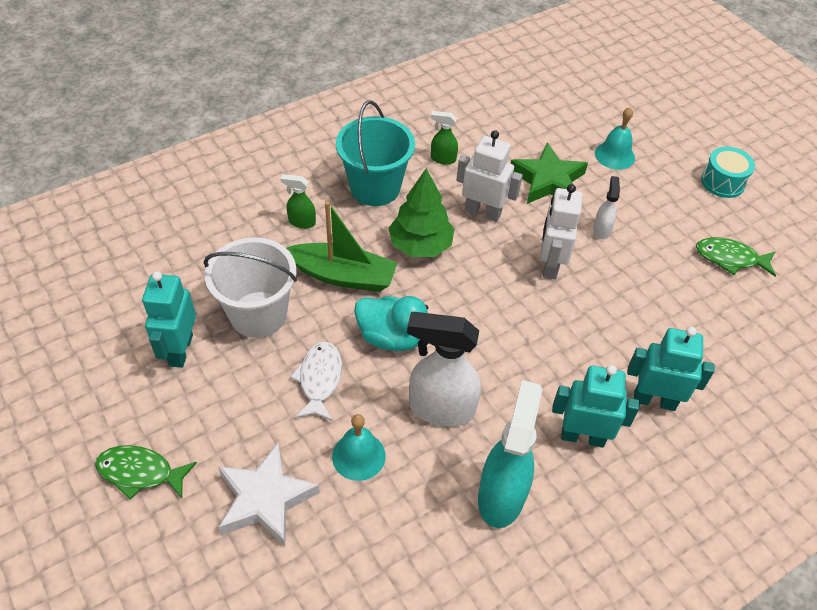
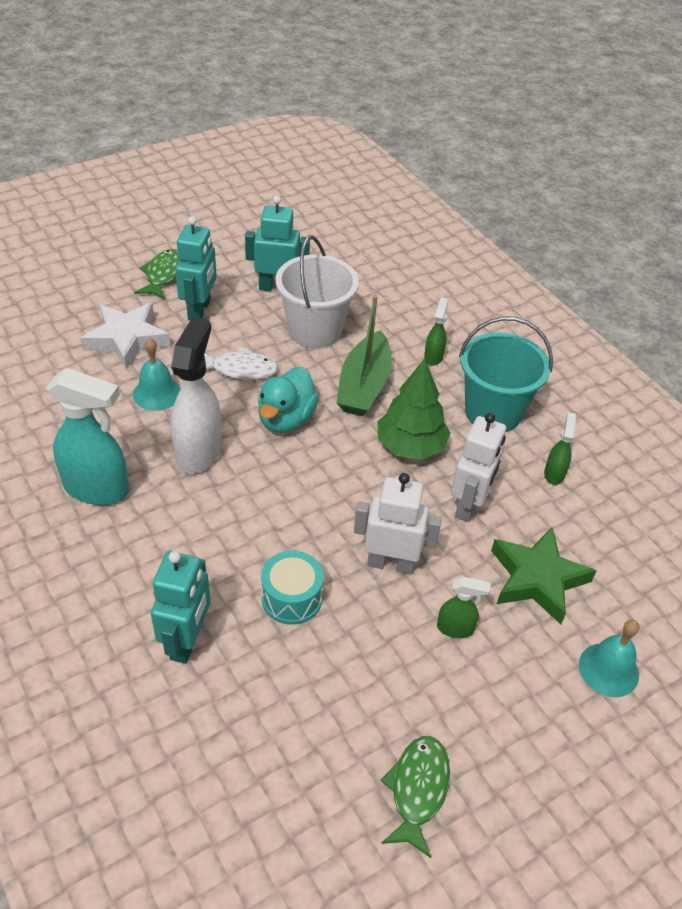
camera: 90 degrees right, 5 degrees down
(582, 436) = (150, 563): turquoise robot -> turquoise robot (200, 310)
(601, 230) = (455, 628): white spray bottle -> green spray bottle
(722, 182) = (583, 820): turquoise drum -> turquoise drum (292, 598)

